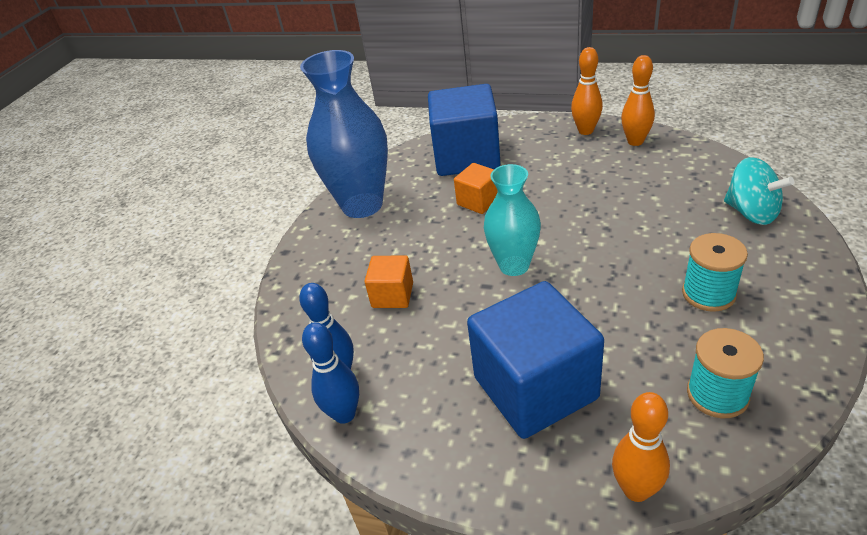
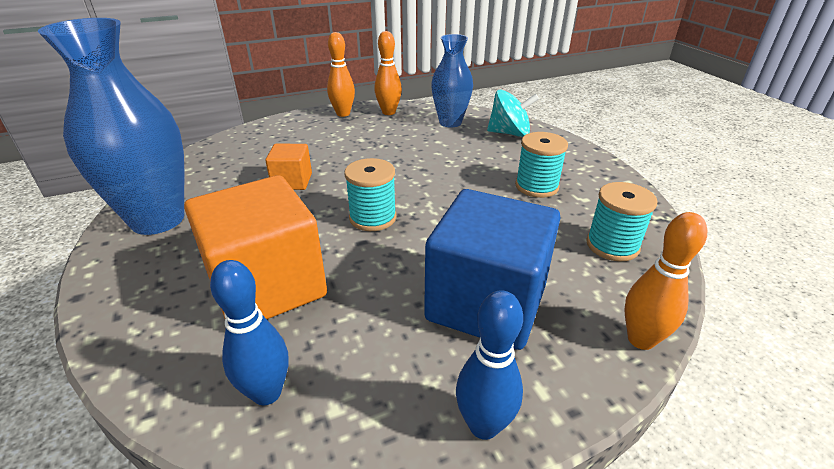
camera: 45 degrees left, 5 degrees down
(344, 414) = (311, 434): blue bowling pin -> blue bowling pin (483, 425)
(392, 295) = (267, 286): orange cube -> orange cube, size x2.06
(466, 156) = (248, 153): blue cube -> none
(514, 265) = (373, 218): turquoise vase -> turquoise spool
(693, 175) = (450, 122): none -> blue vase

